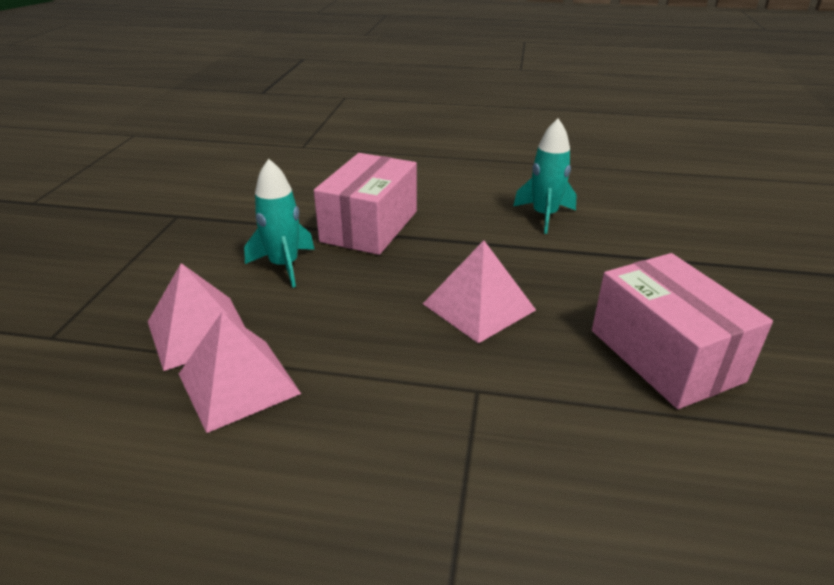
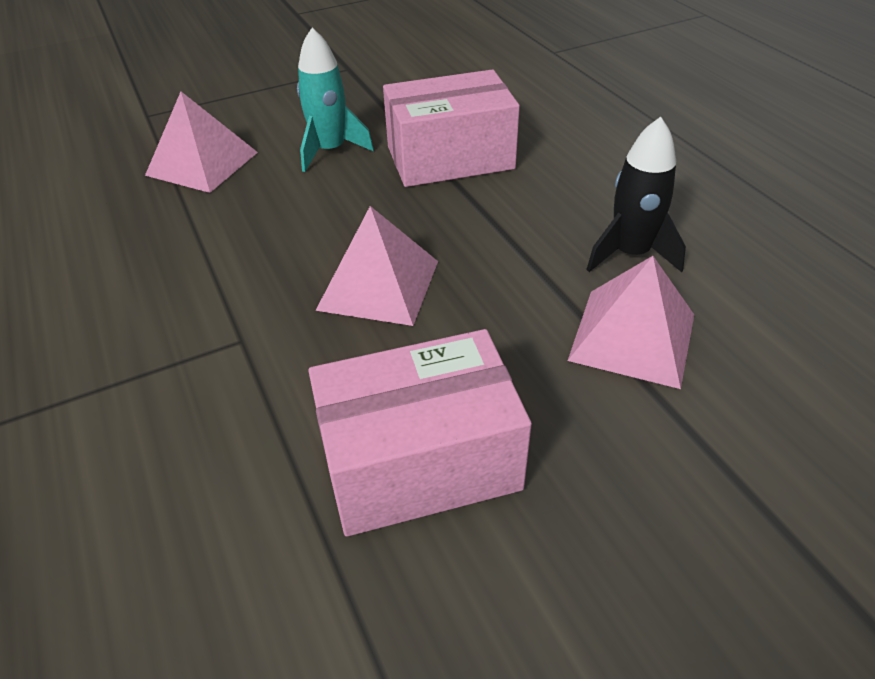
camera: 55 degrees right, 10 degrees up
(238, 383) = (154, 213): pink pyramid -> pink pyramid (632, 336)
(544, 216) = (630, 254): turquoise rocket -> black rocket
(665, 355) = (420, 461): pink box -> pink box turned 45 degrees clockwise

